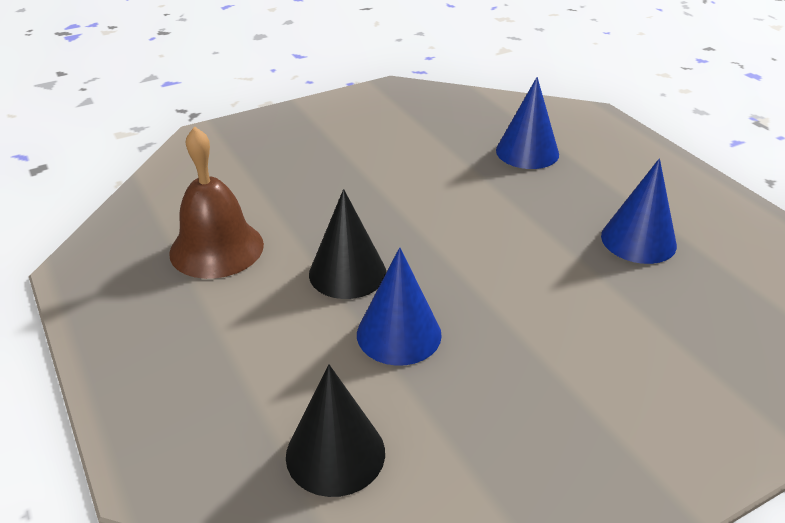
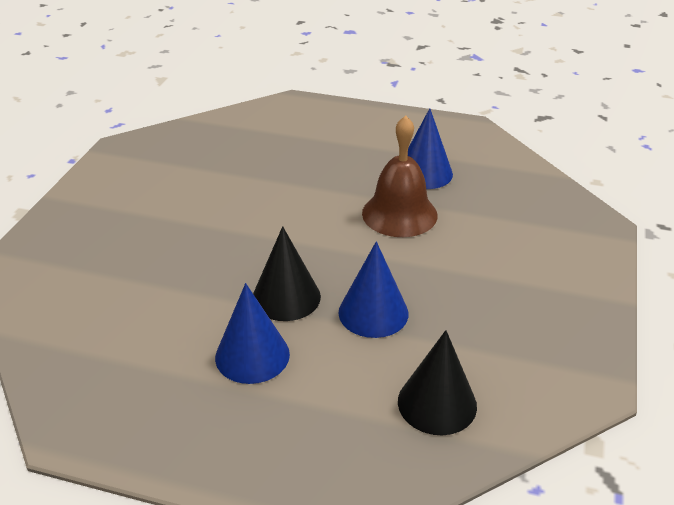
camera: 45 degrees left, 0 degrees up
(216, 248) = (165, 341): brown bell -> brown bell (399, 214)
(527, 152) = (286, 149): blue cone -> blue cone (252, 355)

